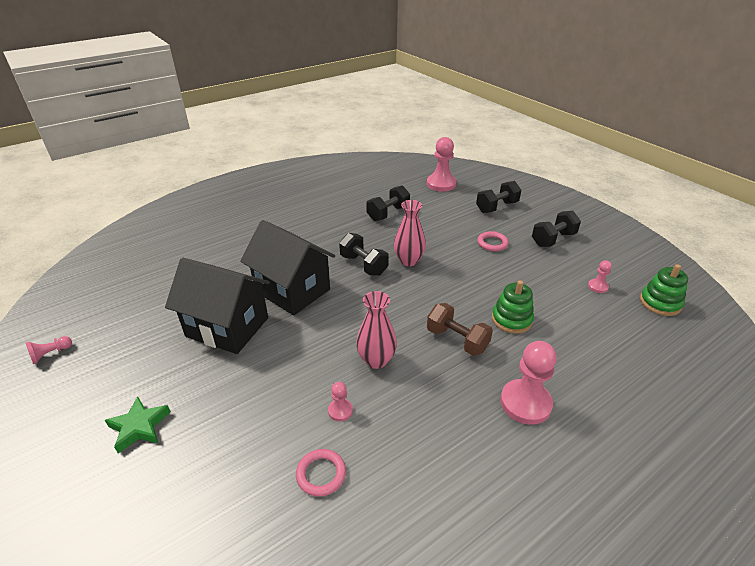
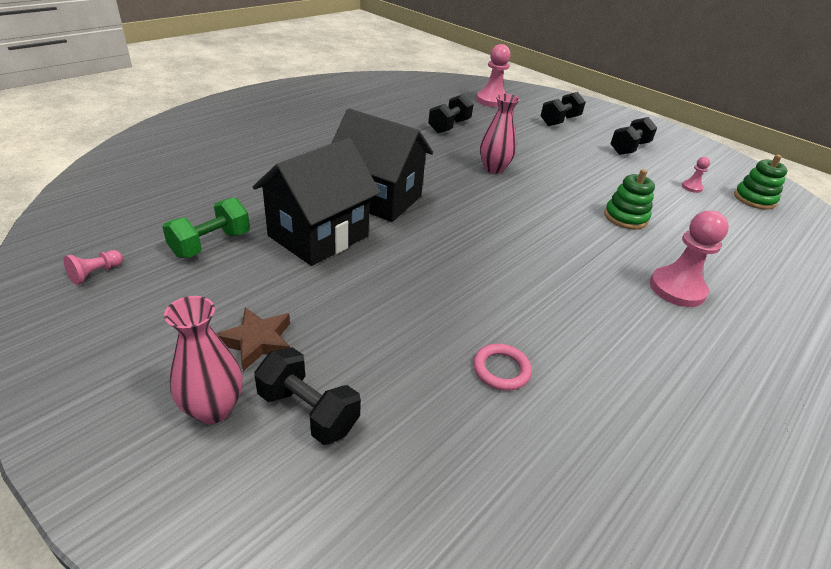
camera: 15 degrees left, 0 degrees up
(139, 427) = (257, 342): green star -> brown star
(142, 331) = (211, 244): none -> green dumbbell
(227, 327) = (318, 236): black house -> black house turned 60 degrees counterclockwise
(340, 410) = (491, 308): pink pawn -> none
(363, 265) = (446, 173): black dumbbell -> black dumbbell (308, 411)
(376, 360) = (506, 259): pink vase -> pink vase (213, 409)
(457, 340) = (581, 237): brown dumbbell -> none
(492, 243) = (571, 152): pink ring -> none

